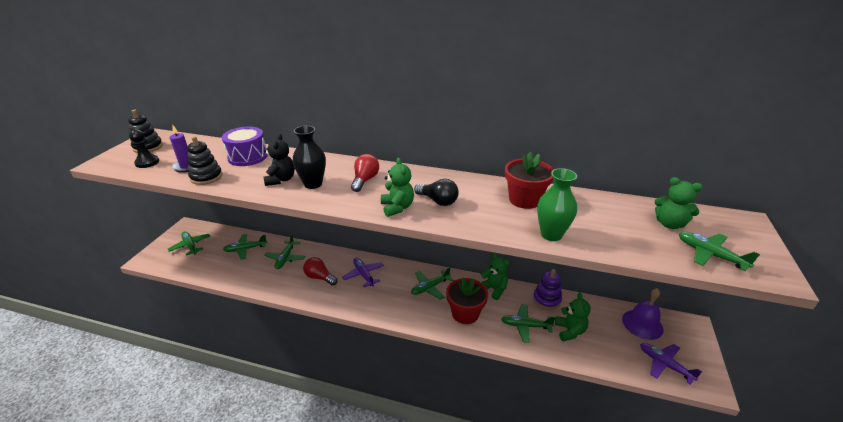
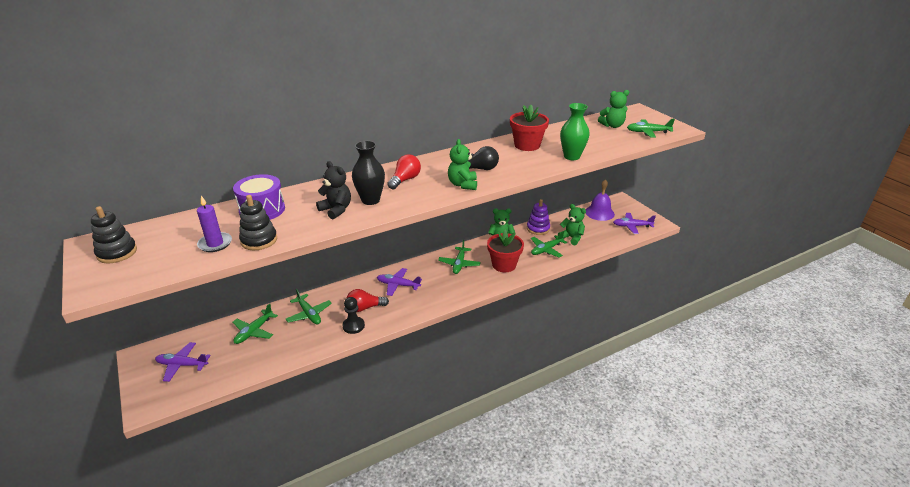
camera: 45 degrees left, 0 degrees up
(147, 162) = (156, 262): black pawn -> black pawn (353, 326)
(190, 246) = (182, 365): green plane -> purple plane
(365, 180) = (405, 180): red light bulb -> red light bulb turned 60 degrees clockwise
(397, 207) = (462, 185): green teddy bear -> green teddy bear turned 120 degrees counterclockwise

